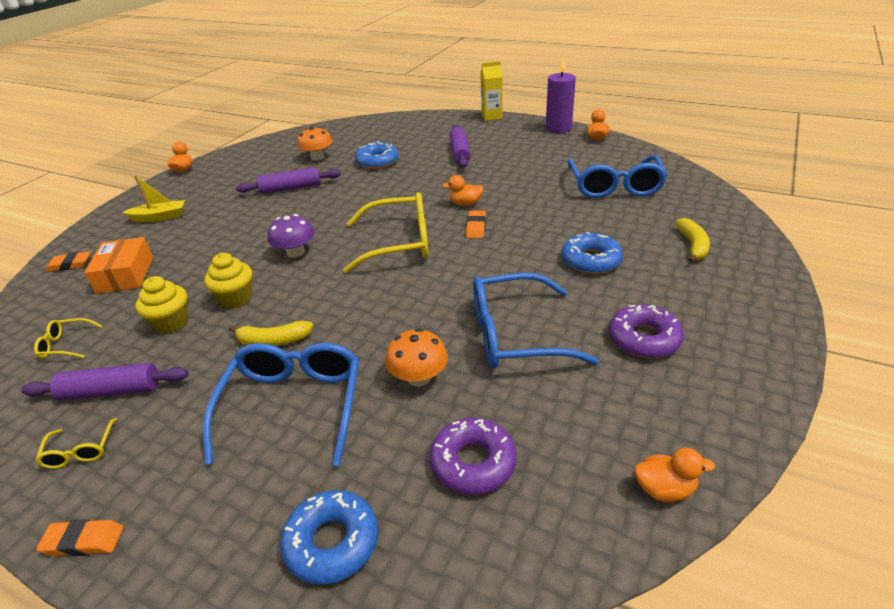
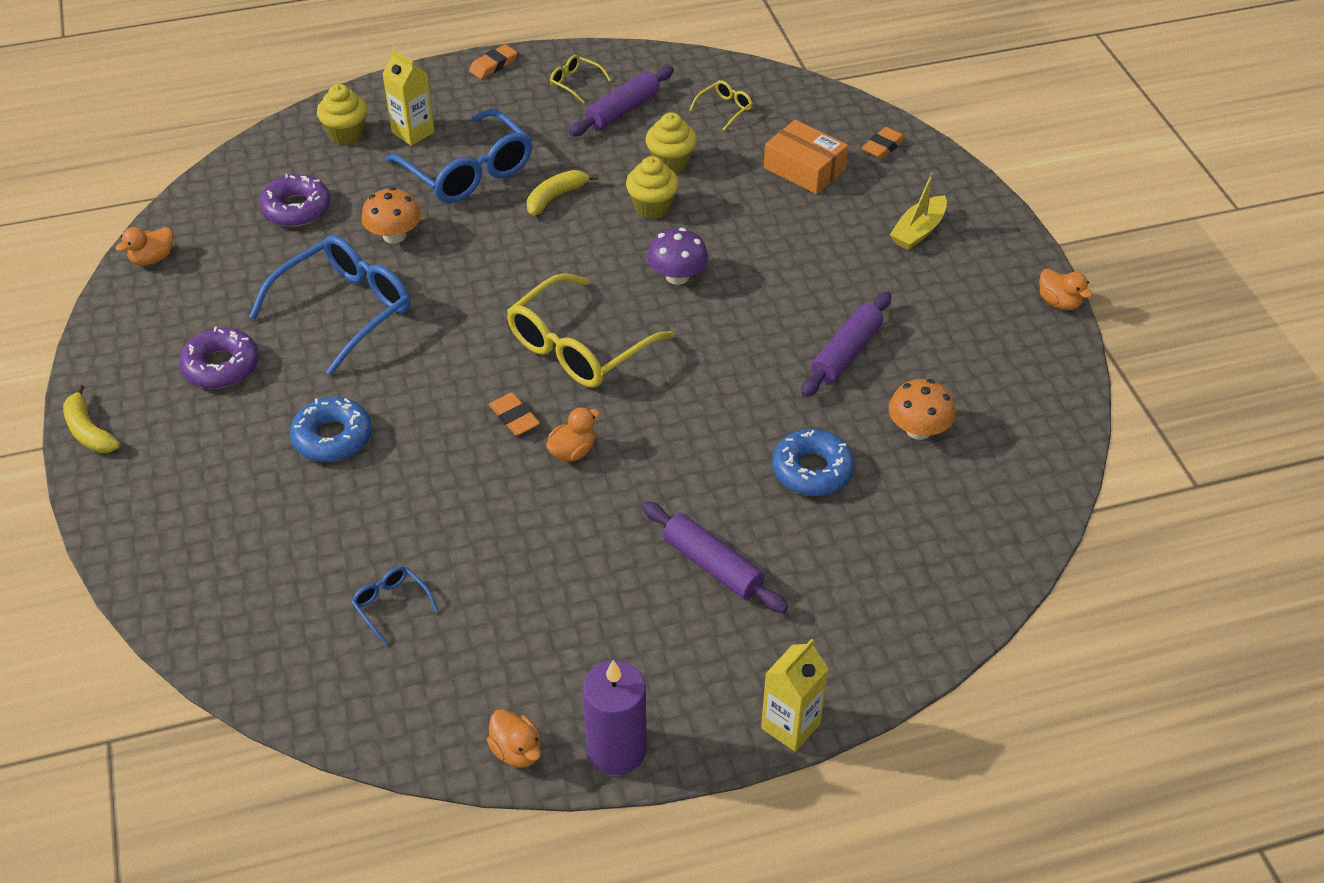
camera: 135 degrees right, 10 degrees up
(274, 492) = (413, 132): none -> yellow carton
(332, 542) = (346, 134): blue donut -> yellow cupcake
(614, 186) = (391, 605): blue glasses -> blue glasses, size x0.44
(693, 246) = (221, 526): yellow banana -> yellow banana (89, 431)

